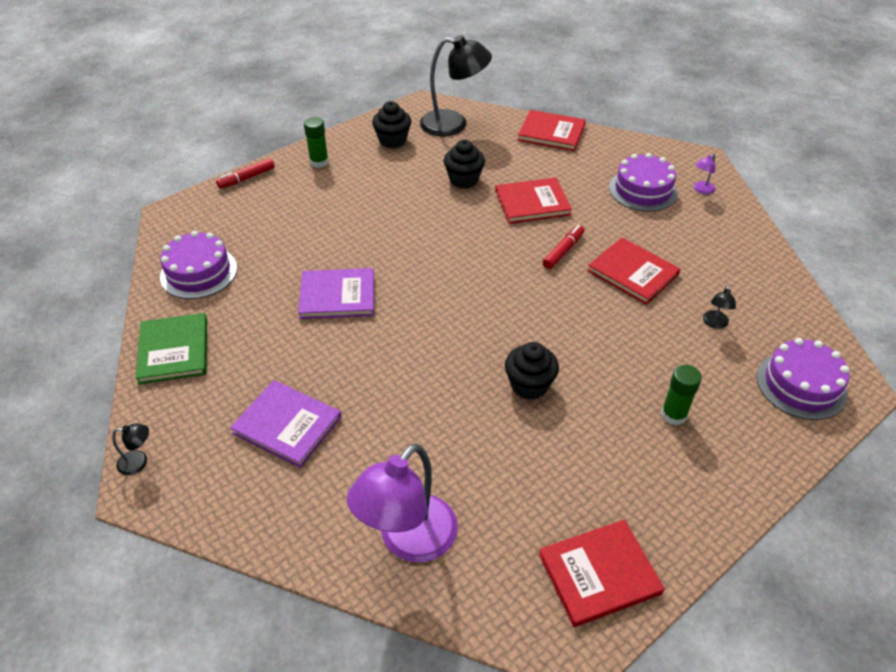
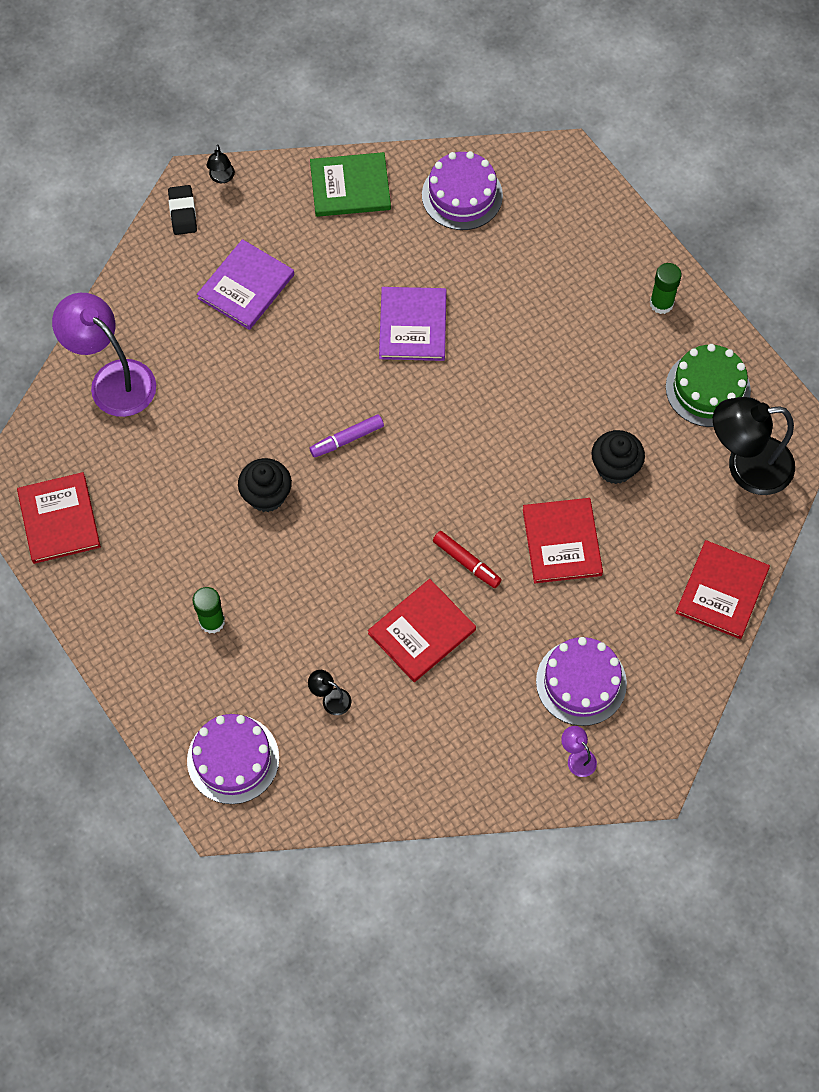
camera: 95 degrees right, 20 degrees up
(181, 496) = (183, 212): none -> black eraser
(247, 178) = (630, 227): red marker -> none
(392, 140) = (708, 389): black cupcake -> green cake
(454, 124) = (746, 466): black lamp -> black lamp turned 75 degrees clockwise
(460, 331) = (347, 439): none -> purple marker

